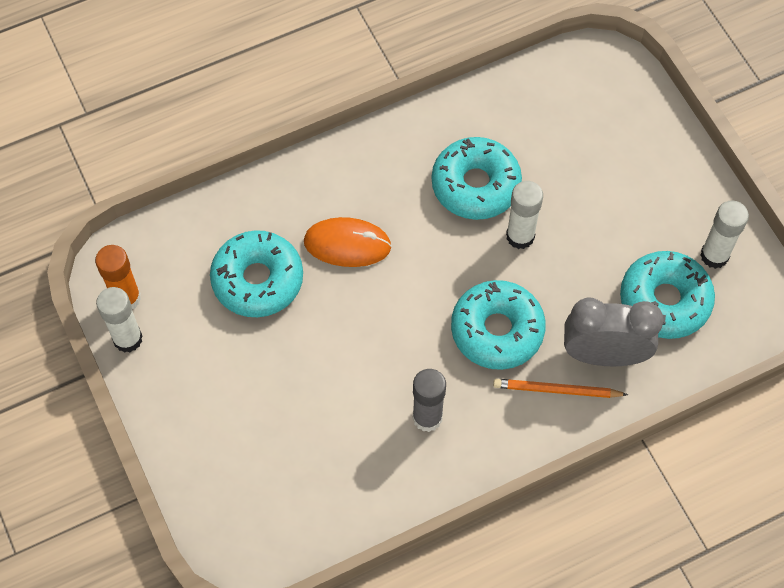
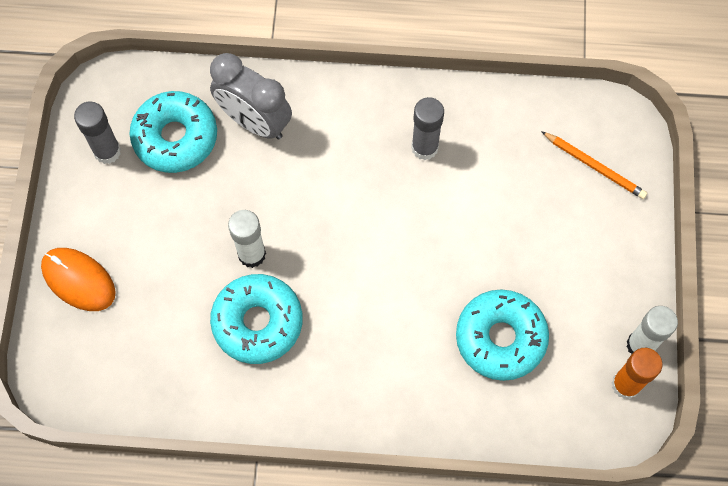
camera: 150 degrees left, 5 degrees up
(347, 244) = (404, 329): orange mouse -> orange mouse (78, 280)
(497, 330) = (325, 185): turquoise donut -> none
(556, 390) = (310, 115): orange pencil -> orange pencil (595, 166)
(714, 255) = (107, 151): white glue stick -> grey glue stick

